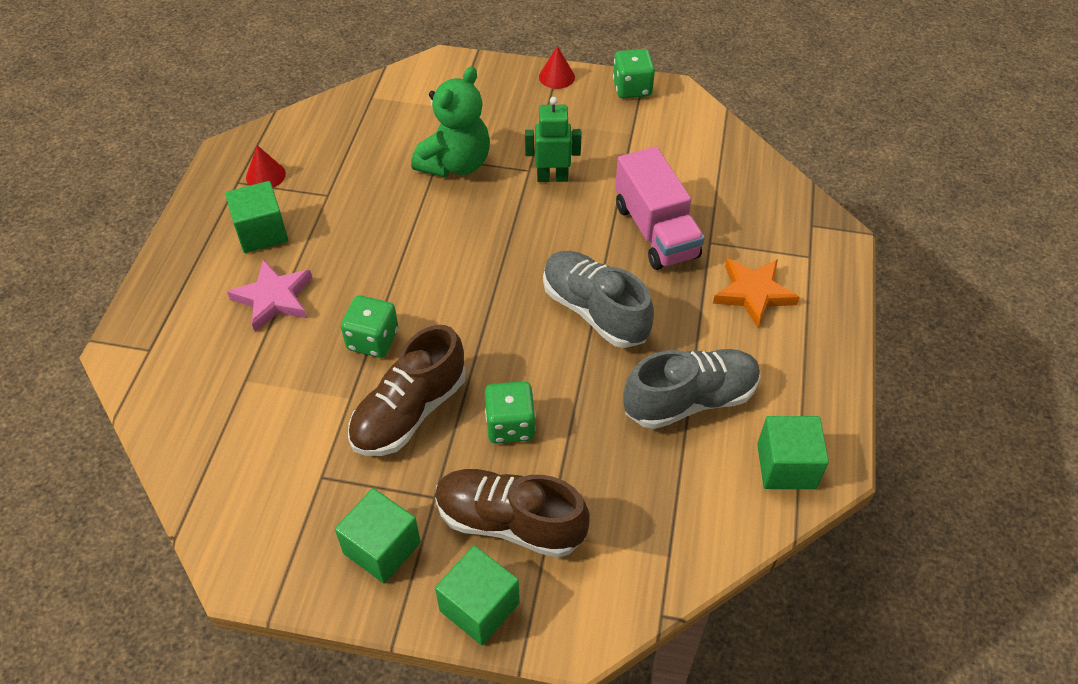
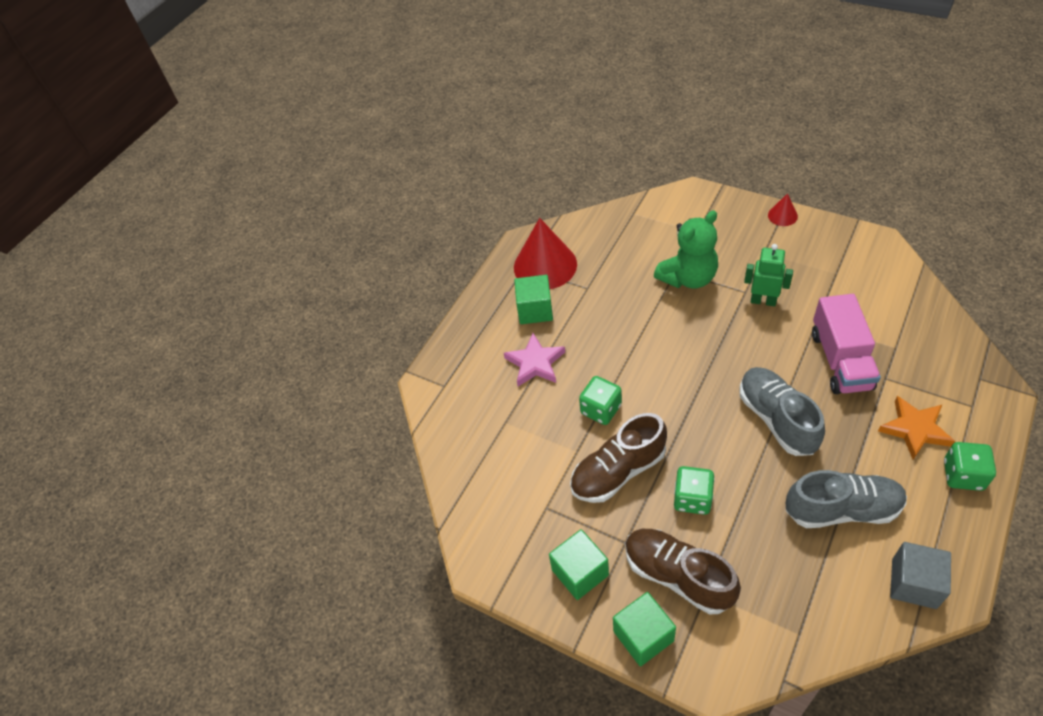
camera: 25 degrees right, 0 degrees up
(265, 175) = (545, 265): red cone -> red cone, size x2.19
(632, 88) = (844, 234): green dice -> green dice (963, 475)
(786, 466) = (914, 583): green cube -> grey cube

